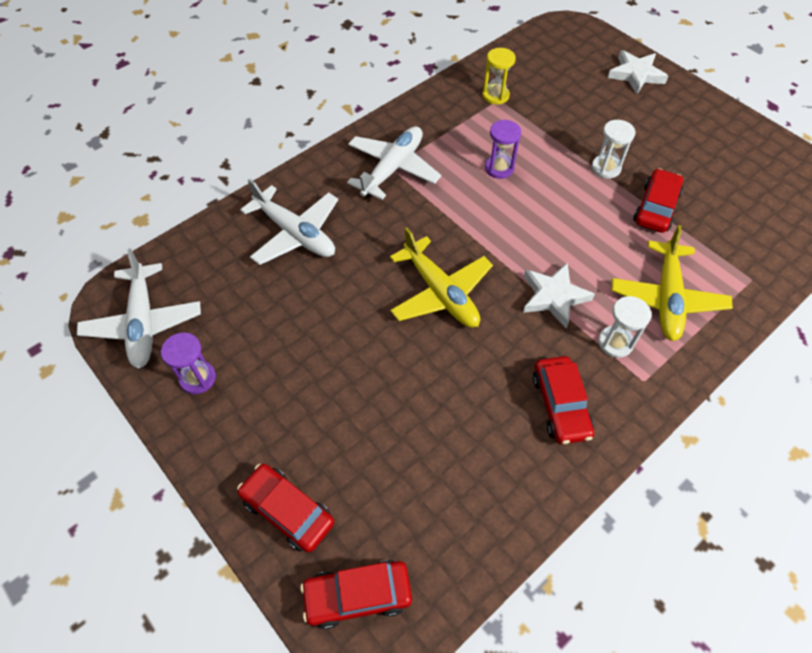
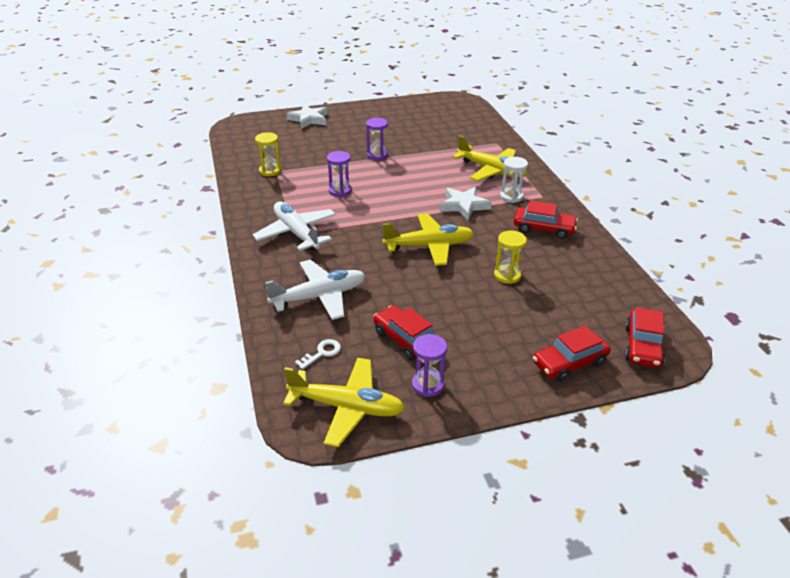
camera: 65 degrees left, 20 degrees down
(143, 323) = (347, 407): white plane -> yellow plane
(211, 272) = (322, 353): none -> white key
(427, 393) = (507, 275): none -> yellow hourglass
(606, 168) = (377, 155): white hourglass -> purple hourglass
(656, 208) = (423, 151): red car -> red car (406, 340)

